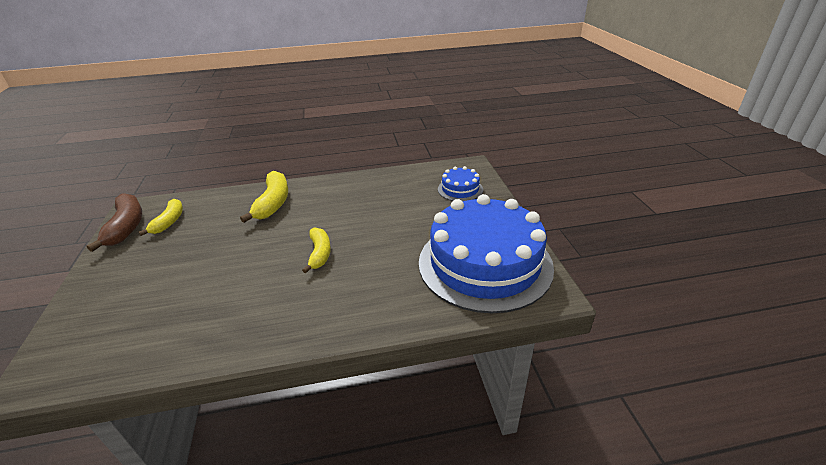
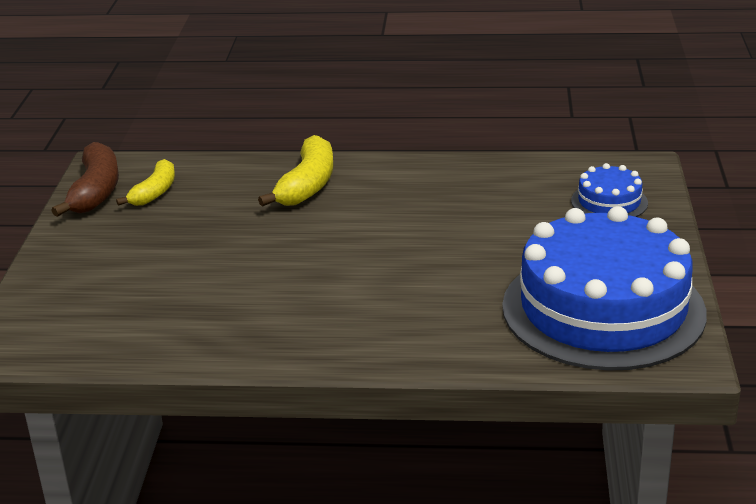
camera: 15 degrees right, 5 degrees down
(319, 253) = (365, 263): yellow banana -> none

